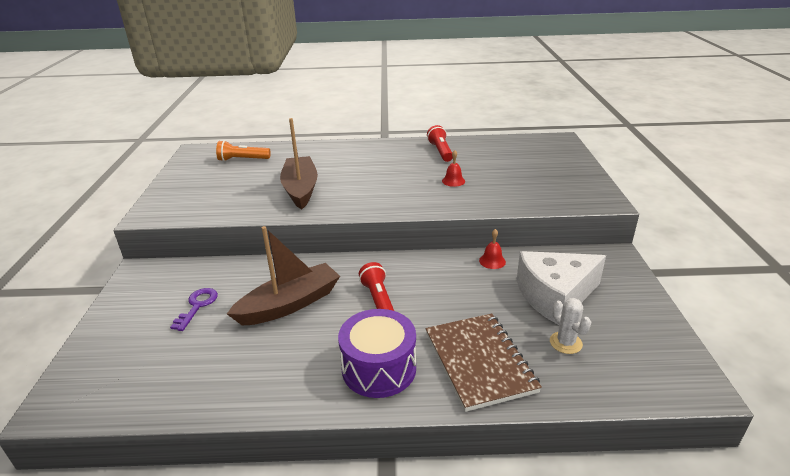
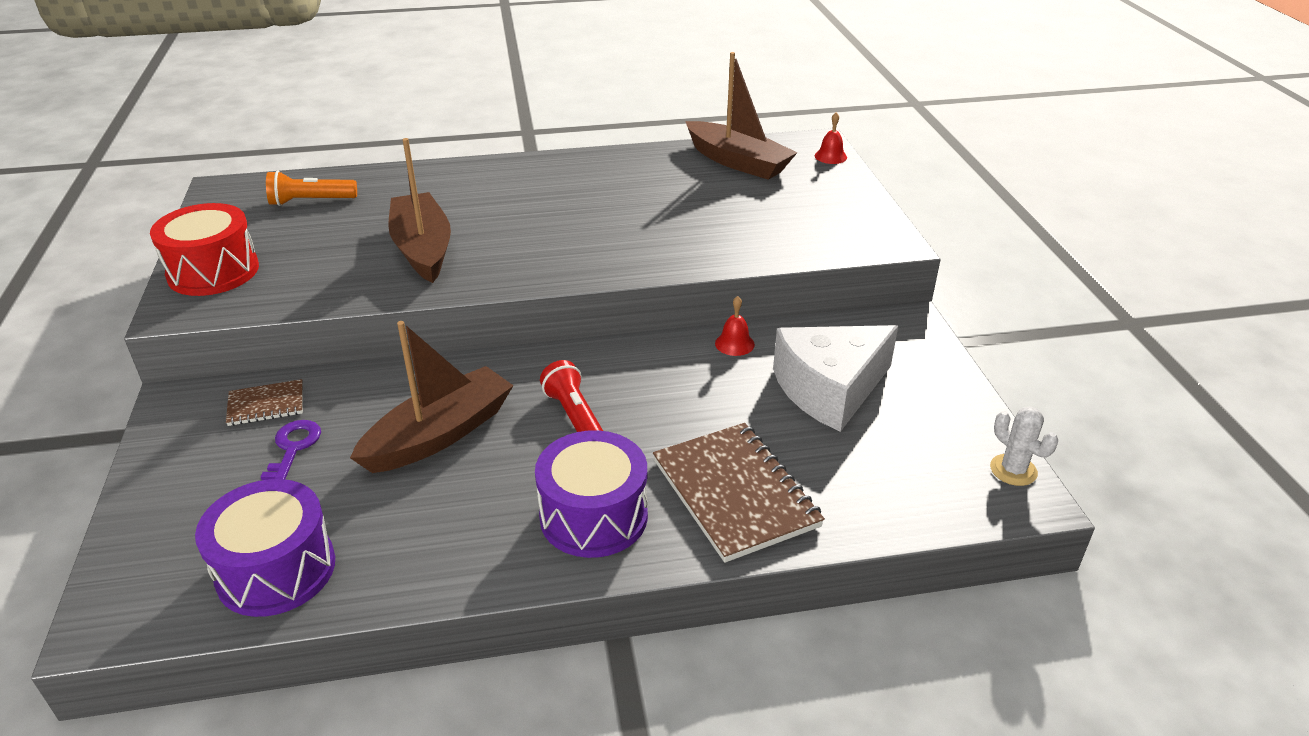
camera: 10 degrees left, 5 degrees up
(165, 383) = (276, 570): none -> purple drum
(175, 195) = (213, 271): none -> red drum
(190, 277) = (266, 405): none -> brown notebook
(440, 151) = (635, 171): red flashlight -> none
(453, 181) = (663, 221): red bell -> red bell (830, 156)
(506, 149) = (738, 162): none -> brown boat
(565, 343) = (850, 455): white cactus -> white cactus (1013, 470)

